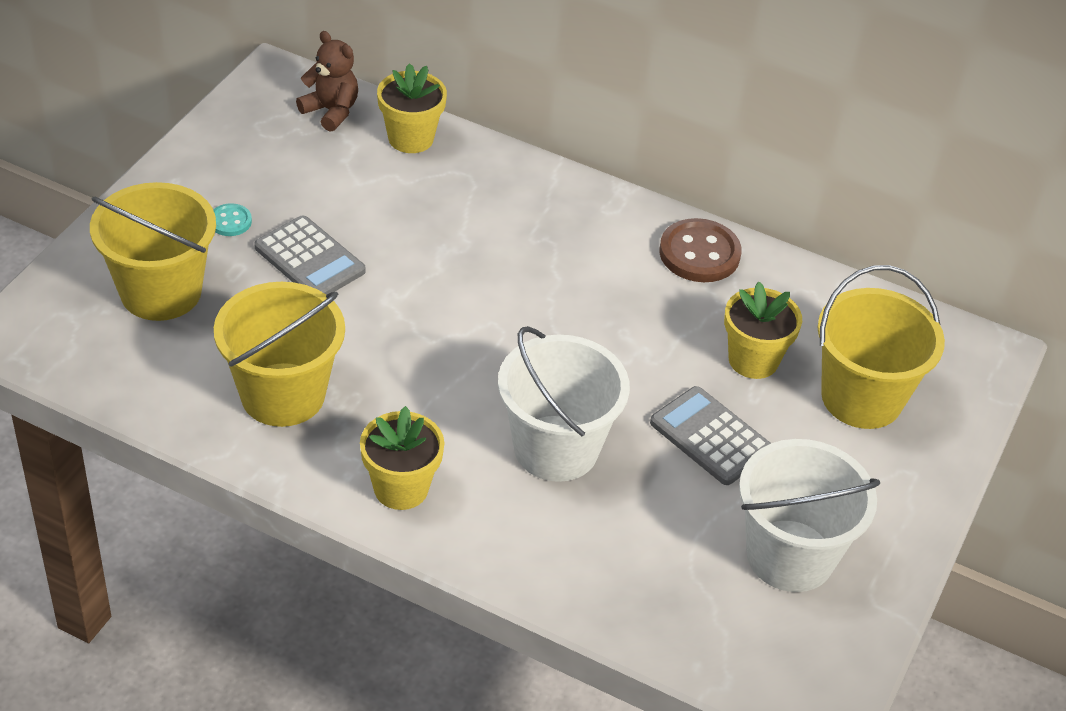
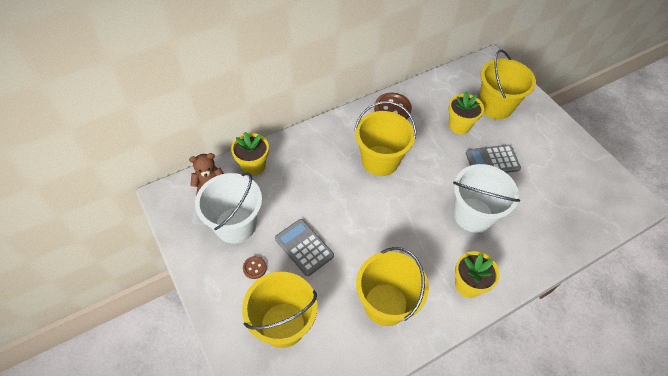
camera: 55 degrees left, 10 degrees up
(230, 221) = (255, 268): turquoise button -> brown button
(309, 259) = (304, 247): grey calculator -> grey calculator turned 120 degrees counterclockwise
(563, 282) = (380, 161): none -> yellow bucket
(790, 556) = (563, 171): white bucket -> white bucket (235, 225)

